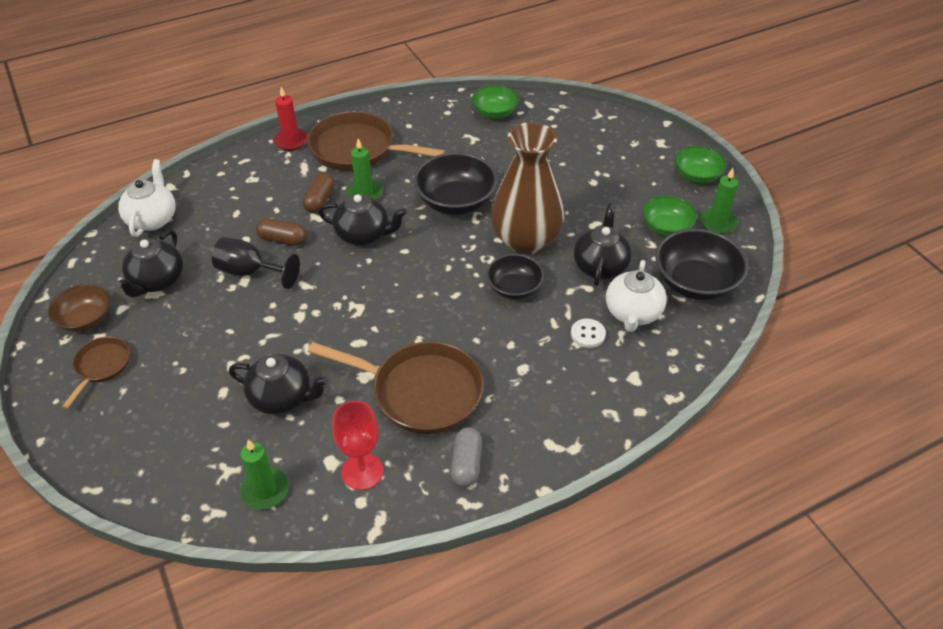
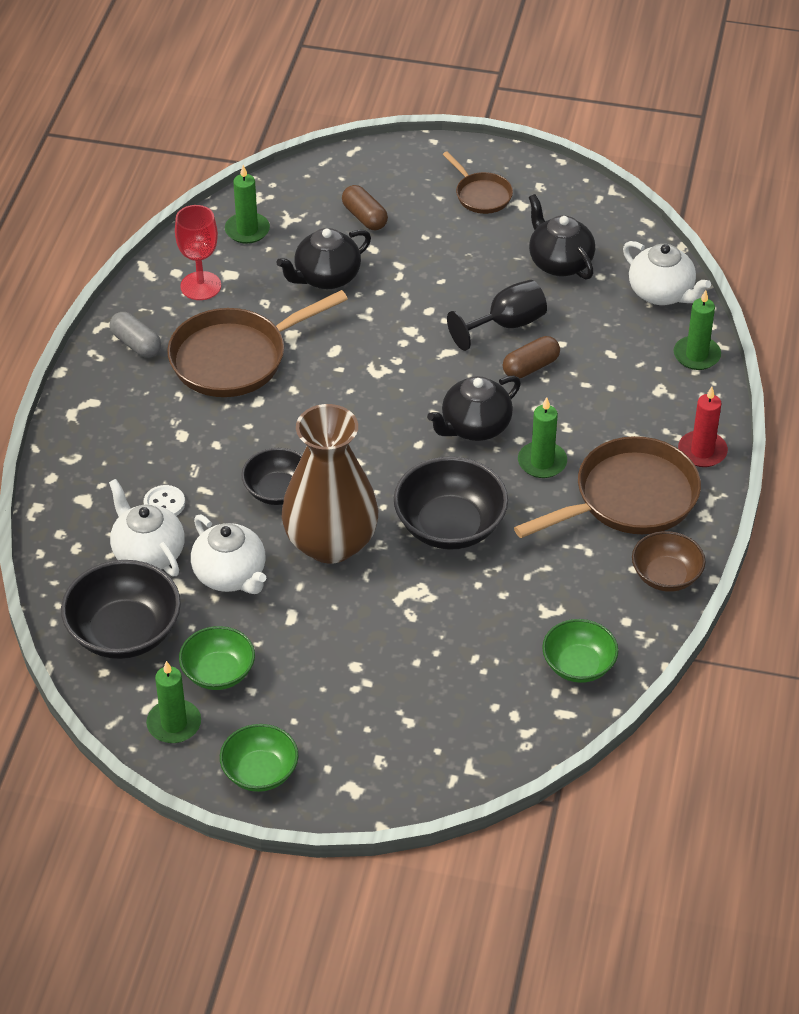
camera: 130 degrees right, 0 degrees up
(86, 319) = (552, 205): brown bowl -> brown bowl (666, 576)
(205, 178) = (696, 355): none -> green candle
(319, 200) = (566, 422): brown capsule -> brown capsule (364, 217)
(600, 266) = (230, 575): black teapot -> white teapot

